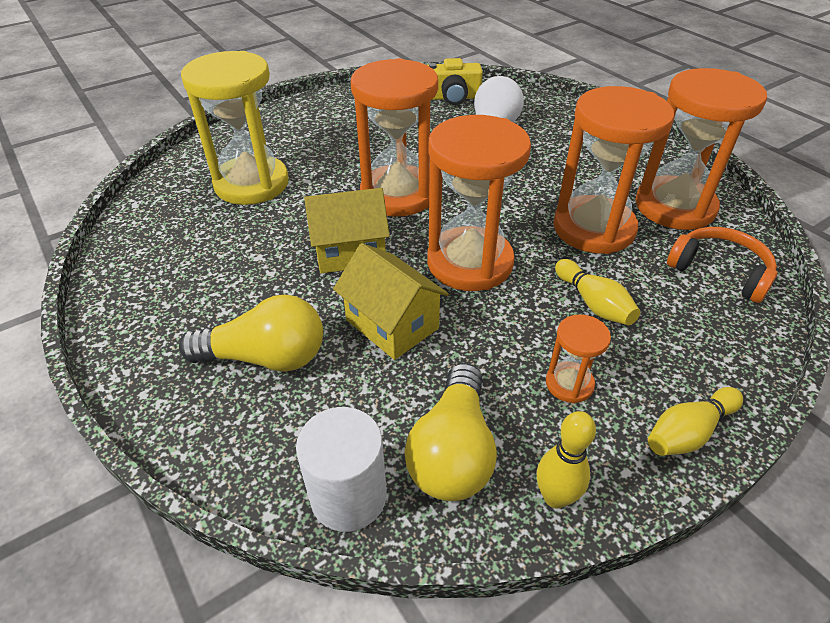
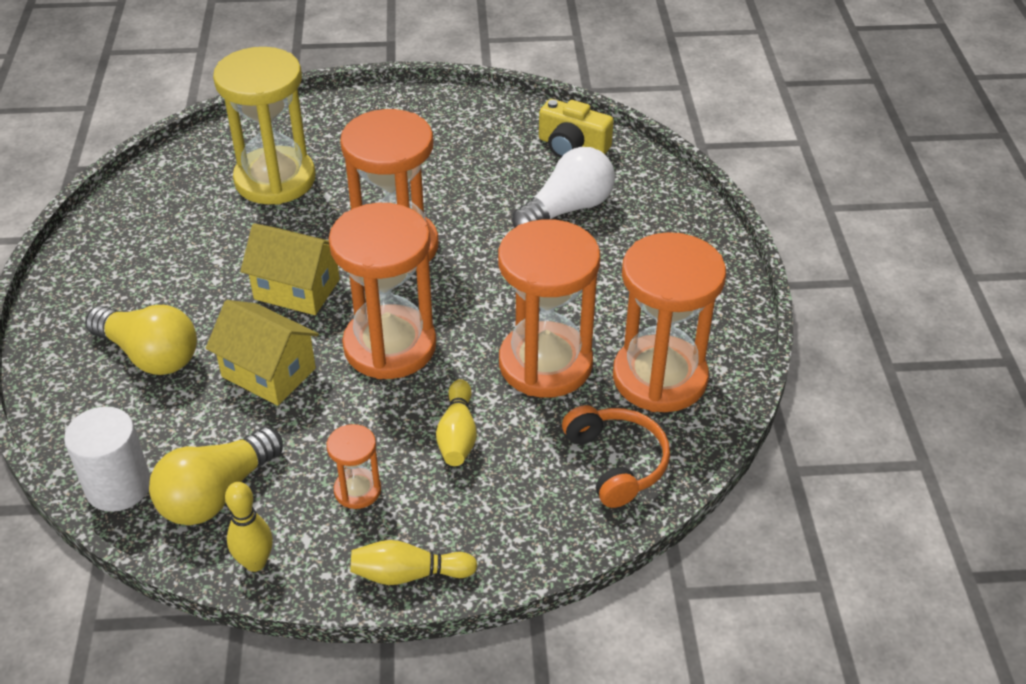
camera: 30 degrees right, 0 degrees up
(392, 324) = (269, 372): yellow house -> yellow house turned 45 degrees counterclockwise

